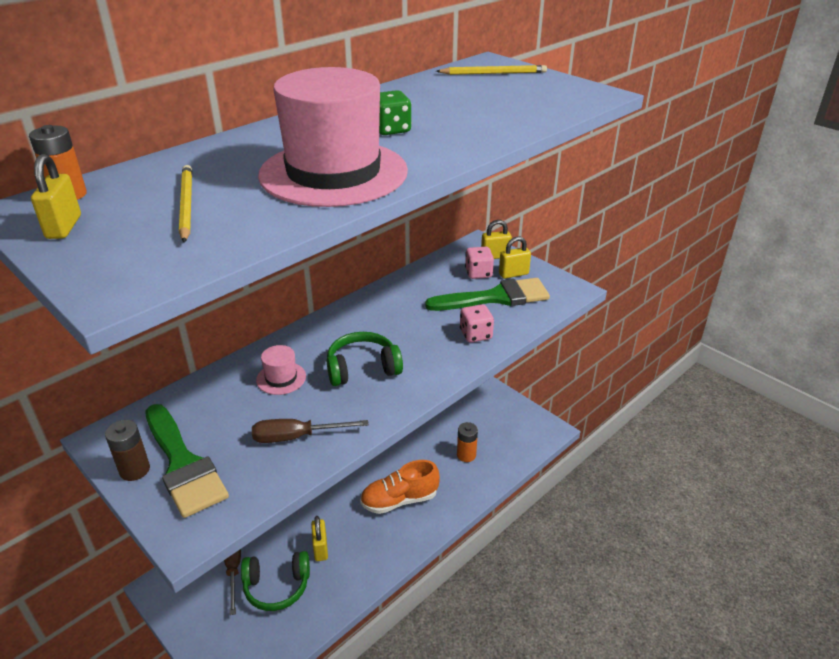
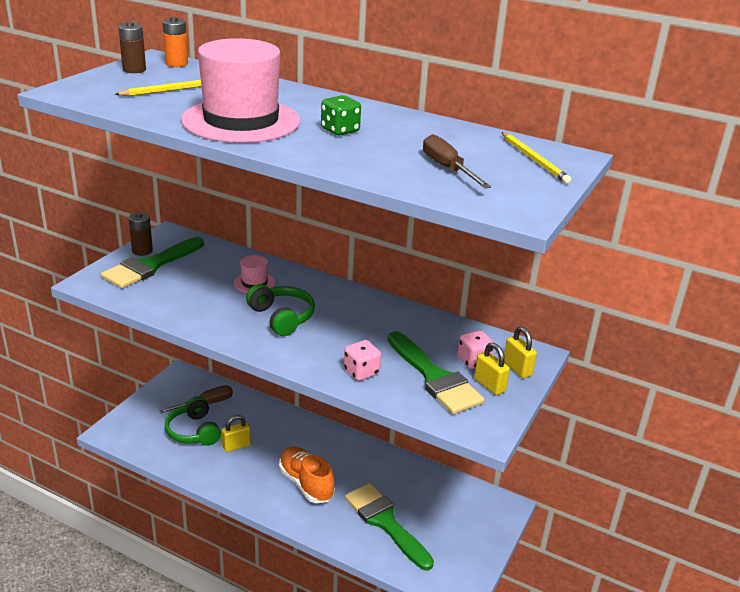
camera: 70 degrees right, 5 degrees down
(64, 227) = (134, 70): yellow padlock -> brown battery
(296, 437) = (189, 303): brown screwdriver -> brown screwdriver (447, 168)
(466, 455) = (385, 522): orange battery -> green brush

